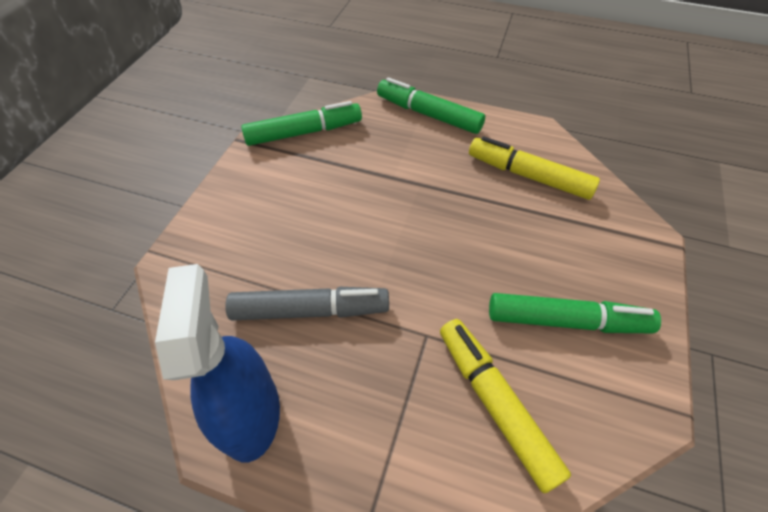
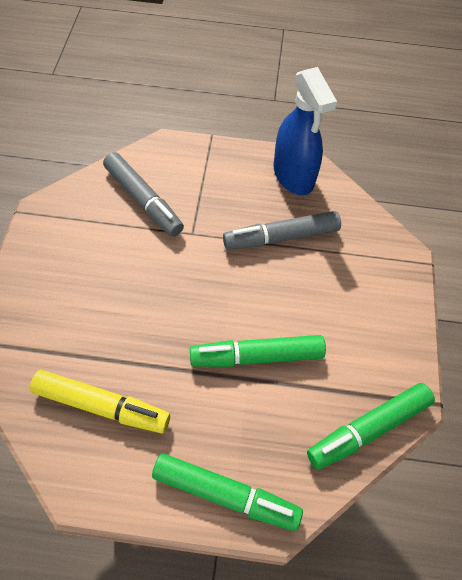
camera: 165 degrees right, 5 degrees up
(495, 404) = (143, 200): yellow marker -> grey marker
(566, 320) = (87, 258): green marker -> green marker (257, 356)

